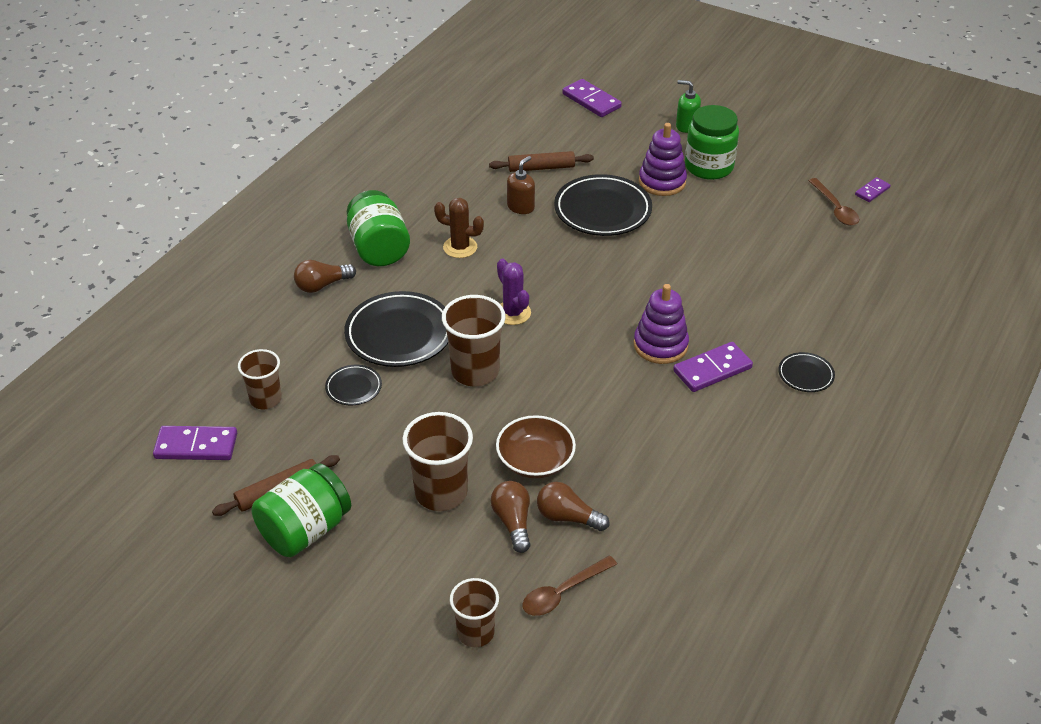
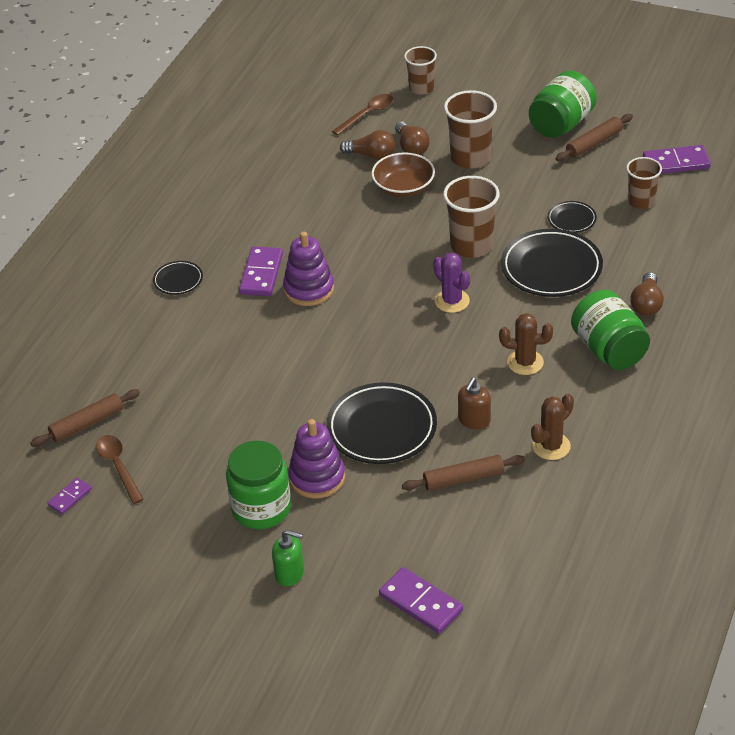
camera: 175 degrees right, 0 degrees up
(322, 285) = (646, 304): brown light bulb -> brown light bulb turned 135 degrees clockwise
(462, 181) = (551, 446): none -> brown cactus
(712, 370) = (261, 274): purple domino -> purple domino turned 45 degrees counterclockwise
(872, 245) = (87, 424): none -> brown rolling pin

